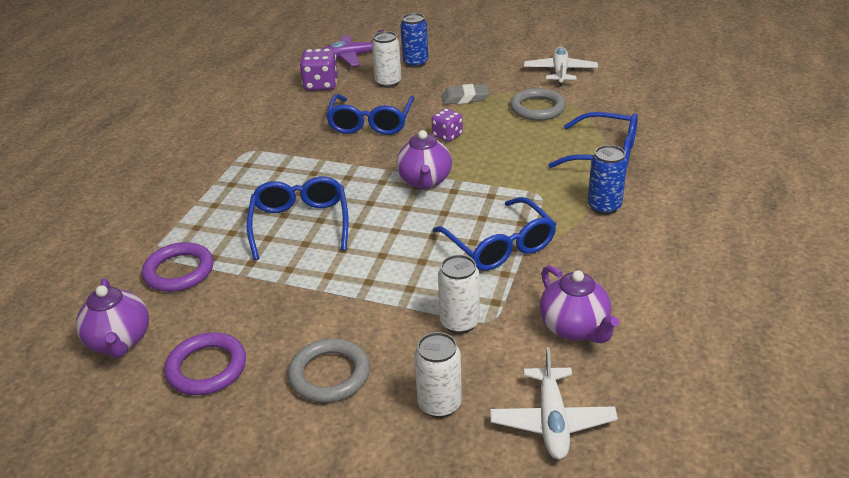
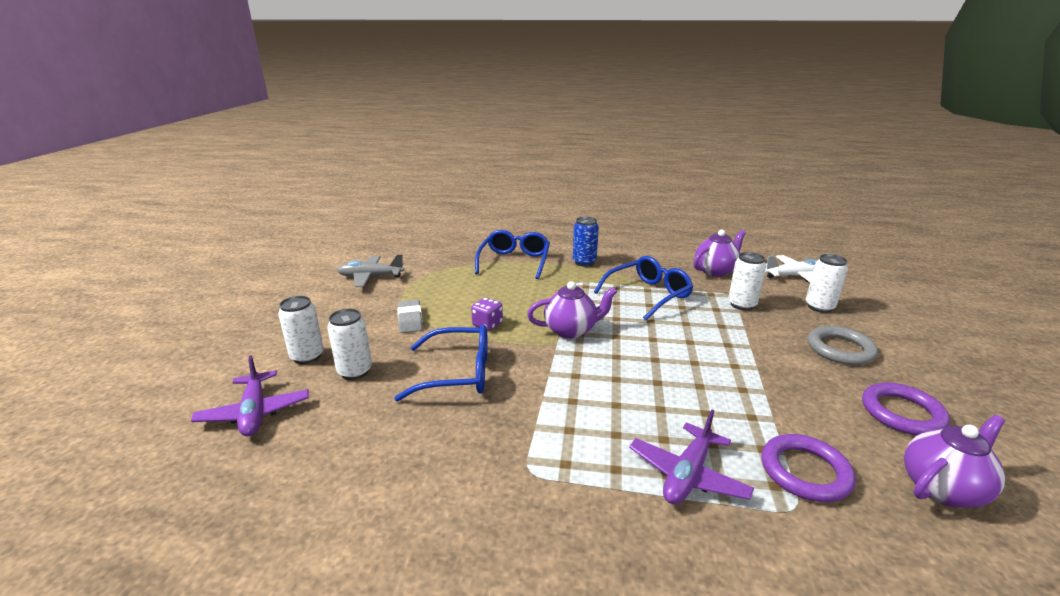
camera: 100 degrees left, 10 degrees down
(209, 213) = (687, 474): none -> purple plane
(300, 224) = (670, 394): blue glasses -> none
(321, 85) = (340, 431): purple dice -> none
(415, 63) = (307, 356): blue can -> white can
(537, 108) = (439, 285): grey ring -> none
(560, 72) = (370, 277): white plane -> grey plane

